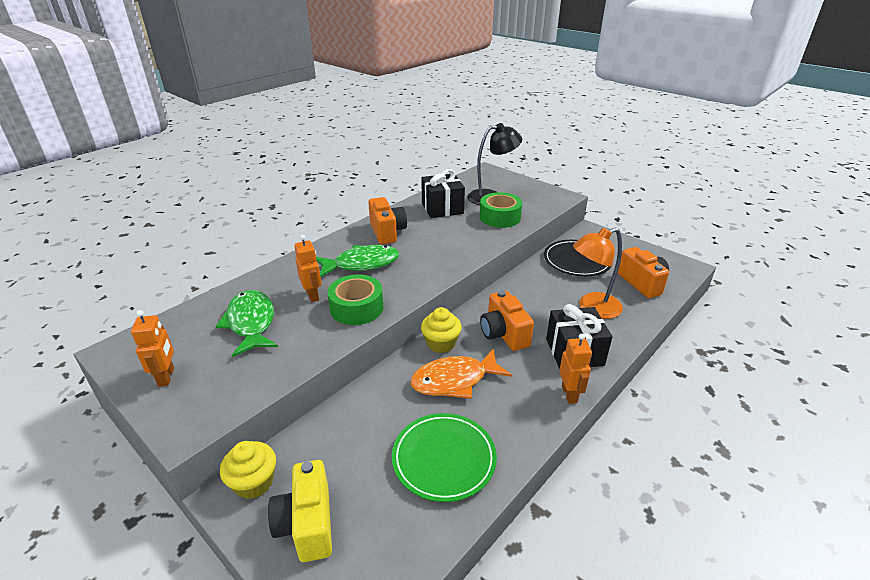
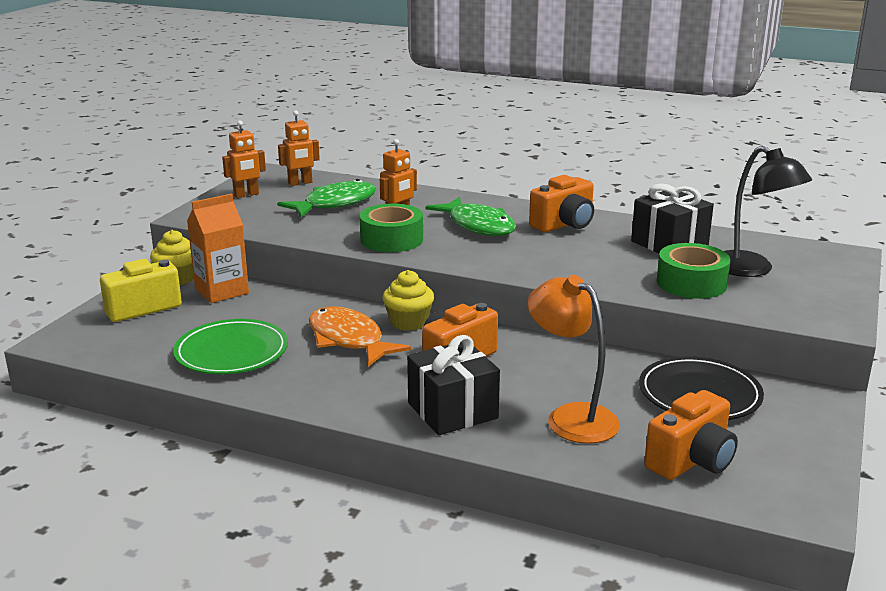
camera: 70 degrees right, 10 degrees down
(311, 448) = (222, 291): none -> orange carton
(569, 394) = (365, 414): orange robot -> orange robot (300, 183)

